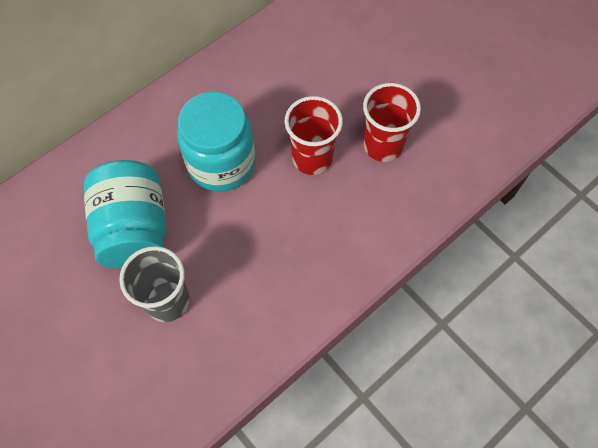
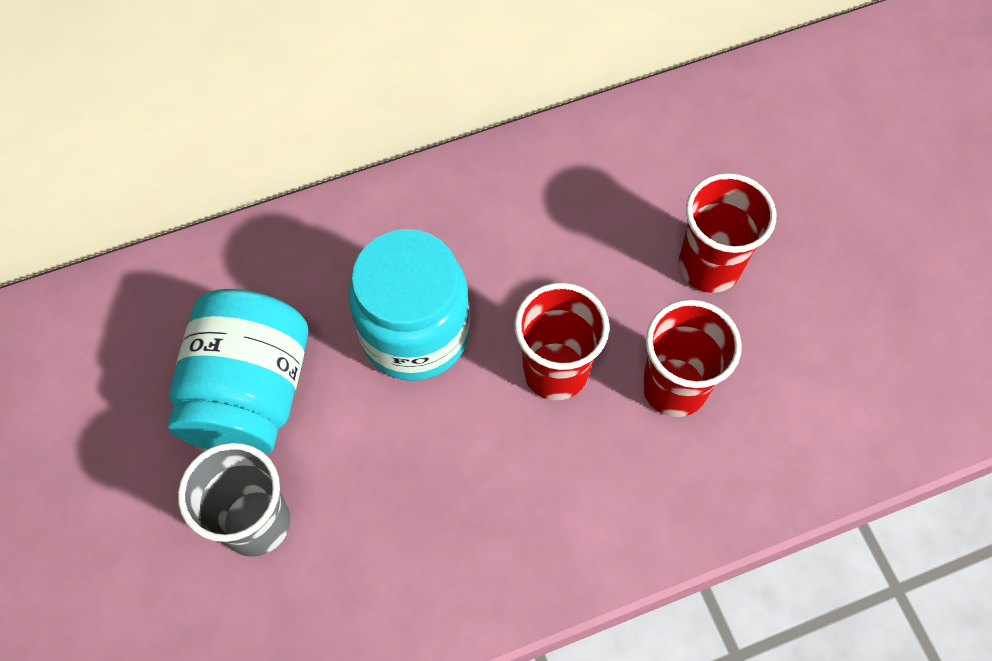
camera: 20 degrees right, 0 degrees up
(376, 74) = (709, 266): none -> red cup

